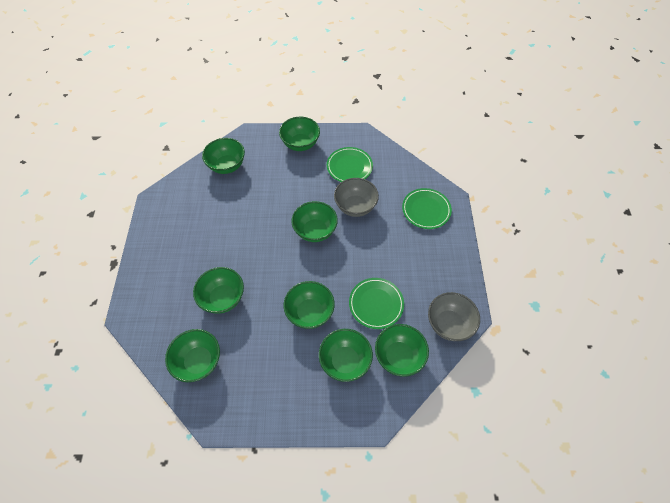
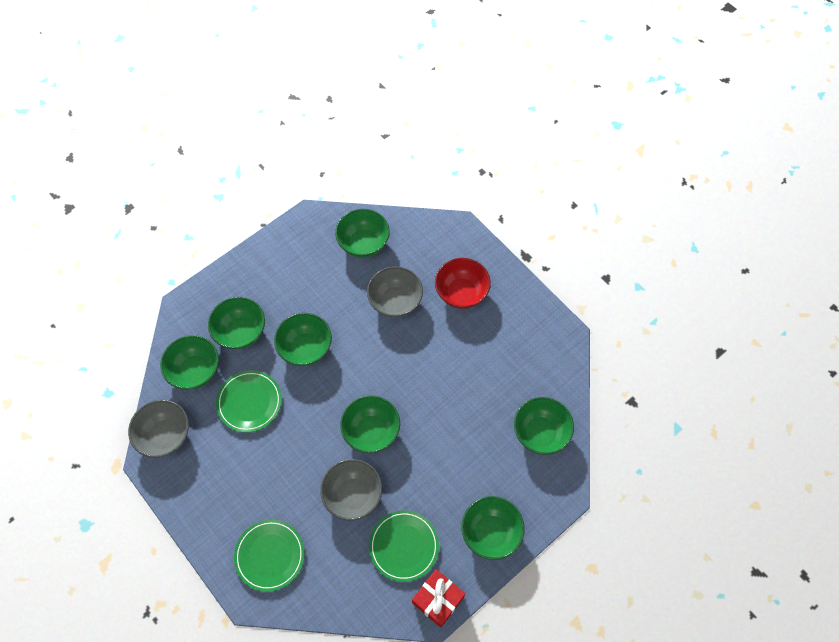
camera: 140 degrees right, 5 degrees up
(178, 270) = (461, 293): none -> red bowl
(223, 298) = (395, 302): green bowl -> grey bowl
(353, 137) = (438, 600): none -> red gift

